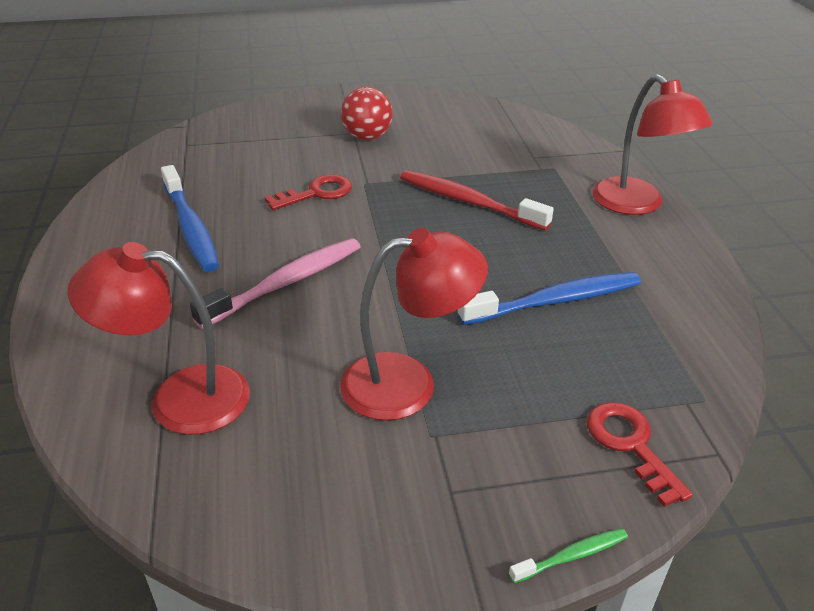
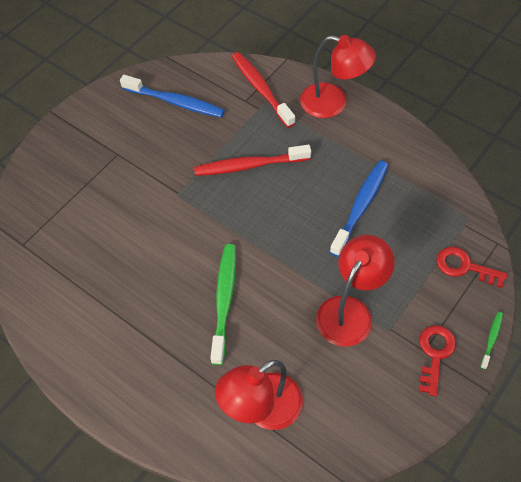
camera: 40 degrees left, 20 degrees up
(190, 227) = (120, 306): blue toothbrush -> blue toothbrush (174, 102)
(285, 283) = (224, 301): pink toothbrush -> green toothbrush
(316, 193) = (159, 223): red key -> red key (435, 354)
(367, 137) = (131, 152): red ball -> none
(563, 157) = (261, 89): none -> red toothbrush

